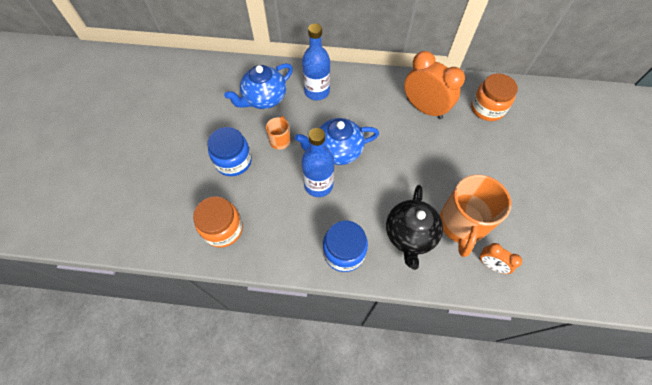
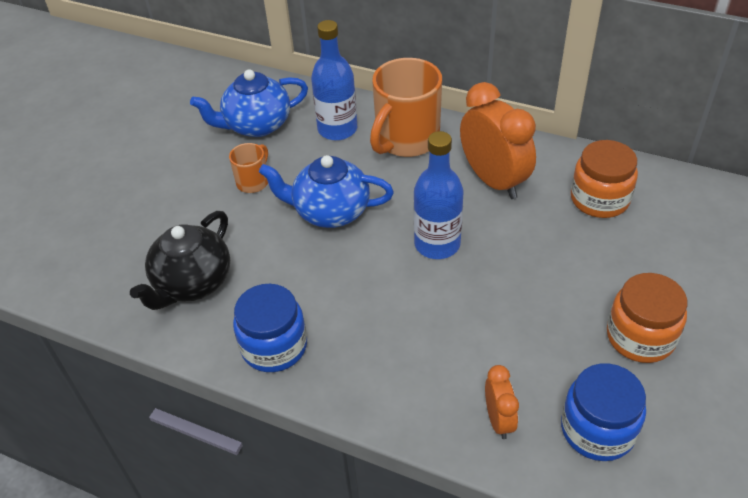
camera: 20 degrees right, 15 degrees down
(223, 229) = (118, 276): orange jar -> orange jar (640, 337)
(233, 161) = (175, 195): blue jar -> blue jar (597, 429)
(318, 185) = (280, 250): blue bottle -> blue bottle (437, 244)
(410, 235) = (386, 347): black teapot -> black teapot (192, 283)
(461, 224) = (477, 352): orange mug -> orange mug (406, 140)
(490, 265) = (499, 420): orange clock -> orange clock turned 150 degrees counterclockwise

